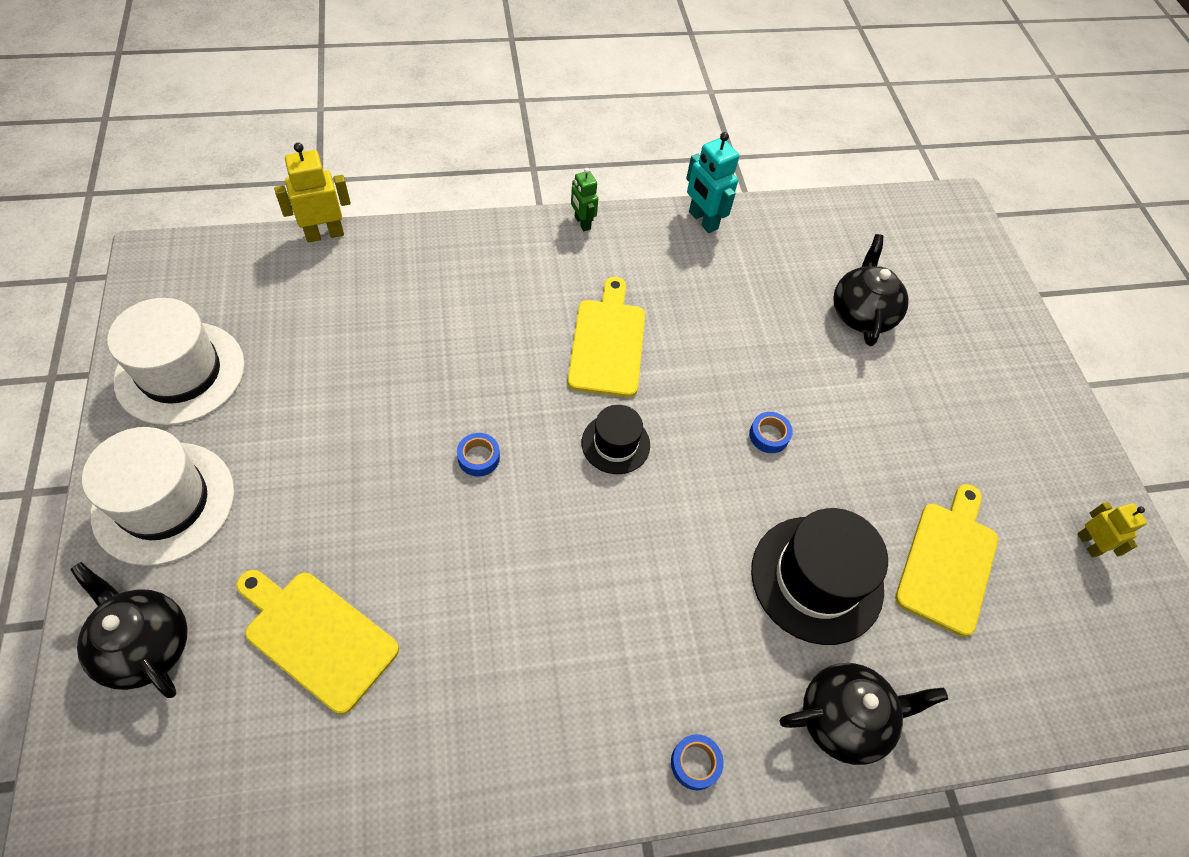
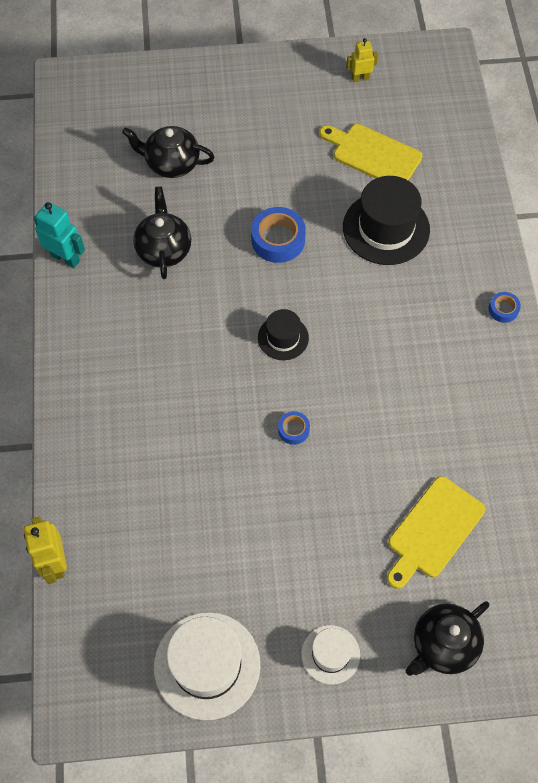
camera: 80 degrees left, 5 degrees up
(164, 502) = (330, 654): white hat -> white hat, size x0.56
(582, 223) = (60, 349): green robot -> none
(607, 343) = (191, 337): yellow cutting board -> none
(702, 220) = (65, 258): turquoise robot -> turquoise robot turned 120 degrees counterclockwise
(769, 435) = (278, 240): blue tape -> blue tape, size x1.87
(844, 719) = (473, 229): black teapot -> black teapot (164, 249)

